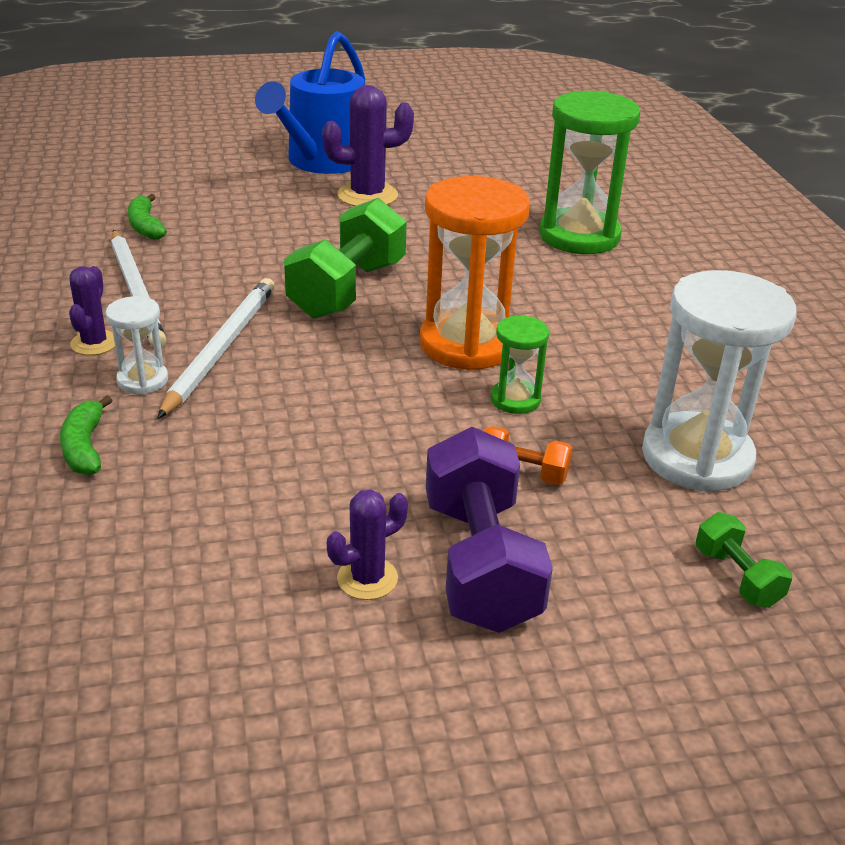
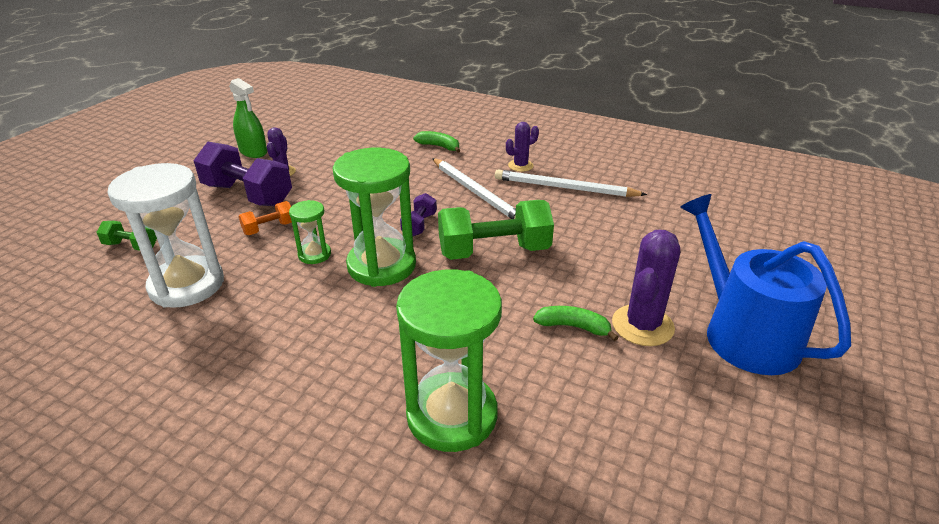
camera: 130 degrees right, 0 degrees up
(94, 343) = (520, 166): purple cactus -> purple cactus turned 75 degrees counterclockwise
(143, 380) = (472, 168): white hourglass -> none
(145, 226) = (654, 212): green banana -> green banana (573, 327)
(337, 691) = (253, 152): none -> green spray bottle
(347, 289) = (494, 251): green dumbbell -> green dumbbell turned 75 degrees counterclockwise
(356, 357) = (419, 225): none -> purple dumbbell
(467, 344) = (381, 265): orange hourglass -> green hourglass

